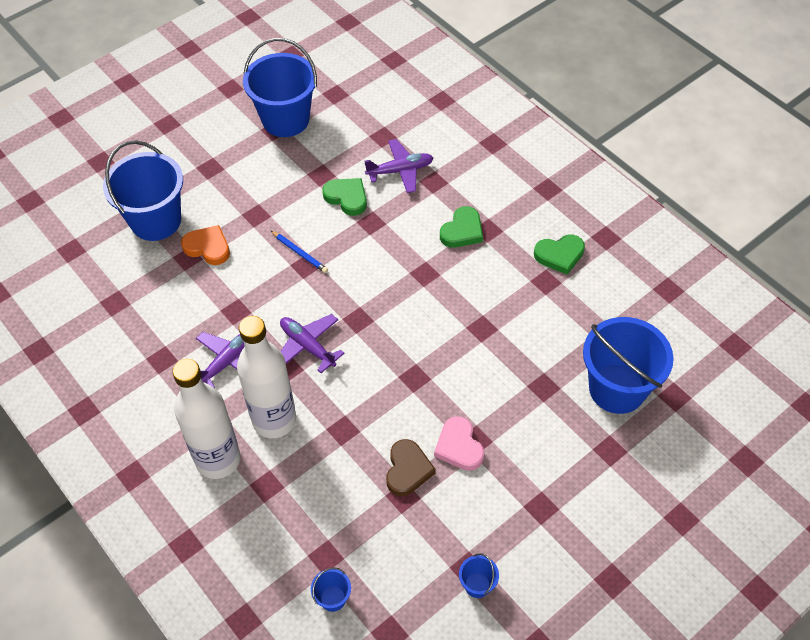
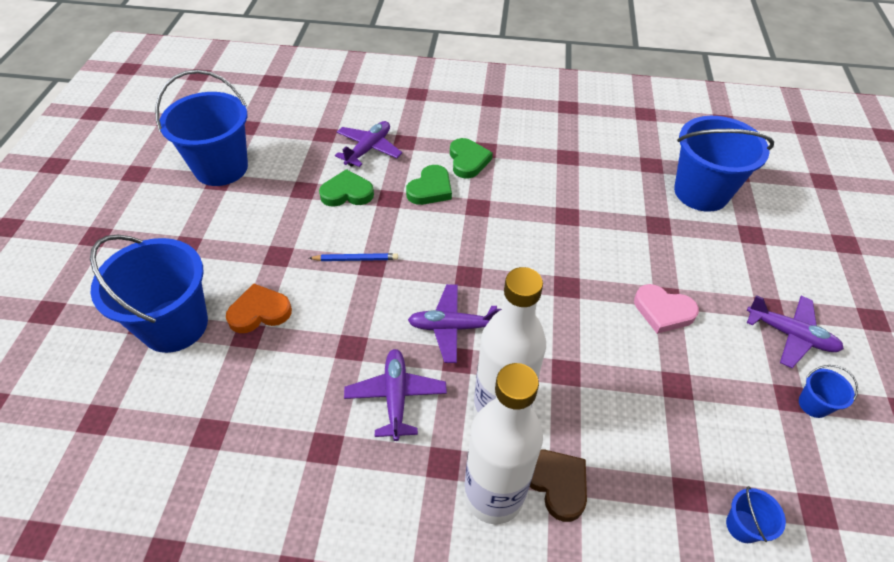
camera: 45 degrees left, 5 degrees down
(407, 470) = (653, 360): brown heart -> brown heart (556, 483)
(528, 535) = (790, 335): none -> purple plane
(559, 255) = (554, 135): green heart -> green heart (430, 189)

